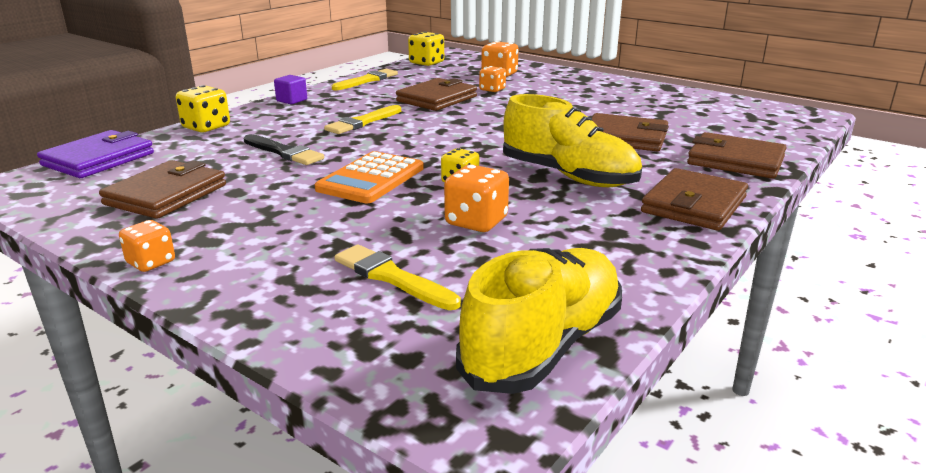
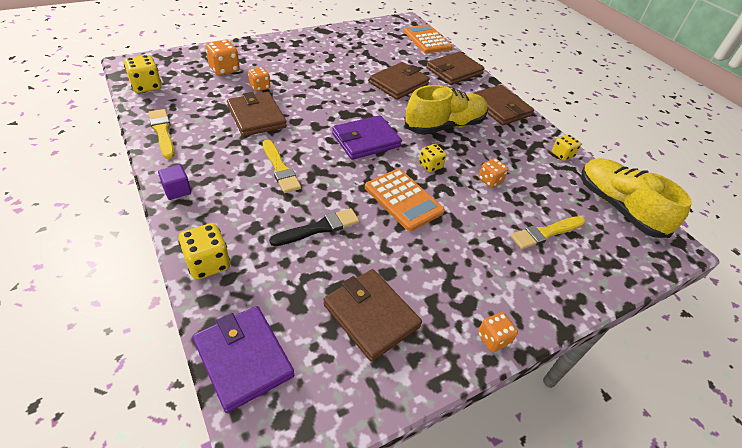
camera: 70 degrees left, 20 degrees up
(465, 144) = (366, 140): none -> purple wallet
(476, 222) = (490, 180): orange dice -> orange dice, size x0.66
(638, 272) = (562, 155): none -> yellow dice
(787, 133) = (427, 40): none -> orange calculator

